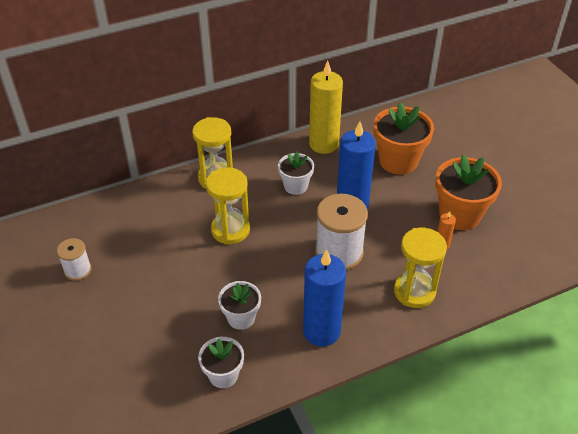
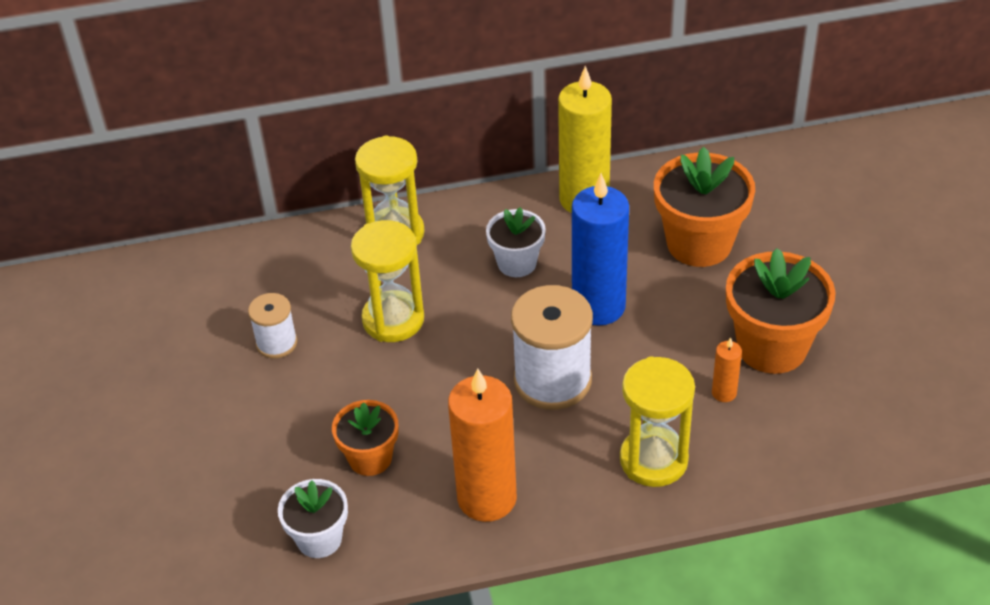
camera: 15 degrees right, 0 degrees up
(78, 270) = (149, 349): white spool -> white spool (276, 343)
(241, 318) = (370, 458): white flower pot -> orange flower pot
(321, 331) = (487, 498): blue candle -> orange candle

